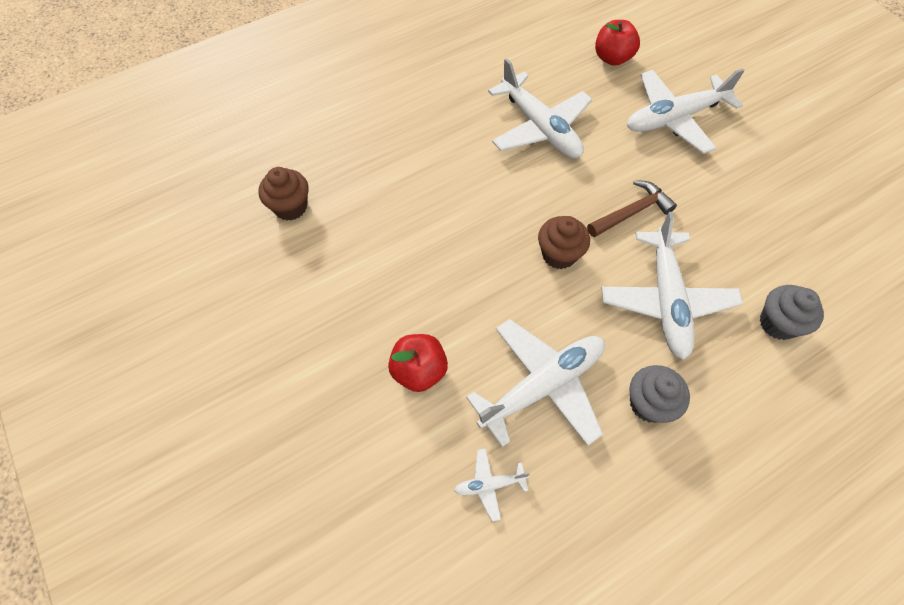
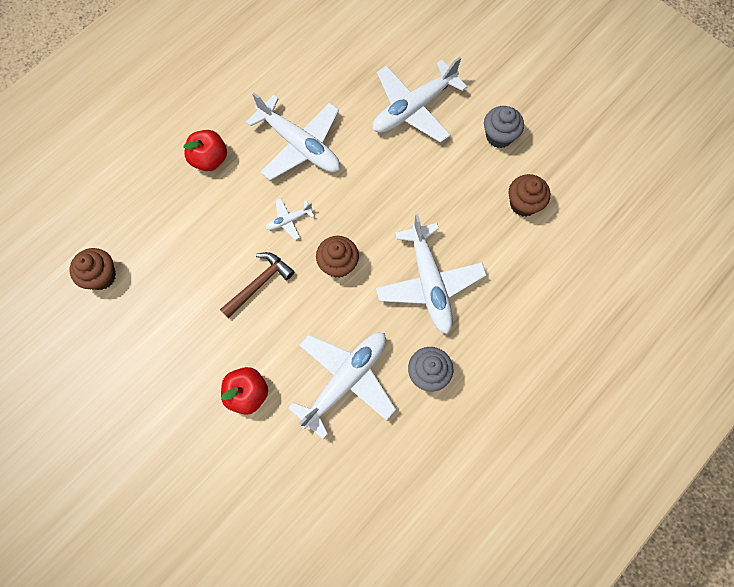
camera: 15 degrees left, 10 degrees up
(489, 485) = (321, 468): white plane -> white plane (289, 220)
(612, 58) = (350, 56): red apple -> red apple (209, 159)
(631, 212) = (390, 210): brown hammer -> brown hammer (259, 284)
(777, 323) = (517, 281): grey cupcake -> grey cupcake (499, 136)
(794, 240) = (523, 204): none -> brown cupcake

